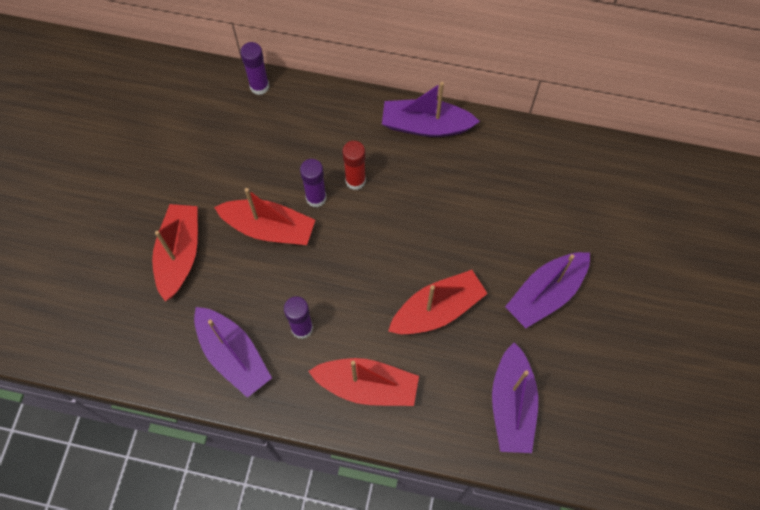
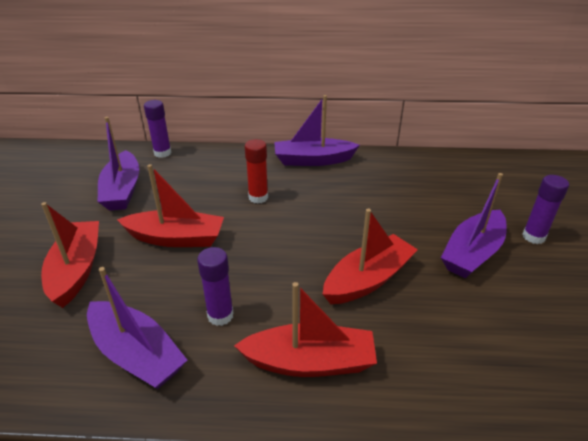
camera: 10 degrees left, 30 degrees down
(316, 198) = (222, 212): purple glue stick -> purple glue stick (533, 237)
(512, 405) = (489, 355): purple boat -> purple boat (122, 190)

